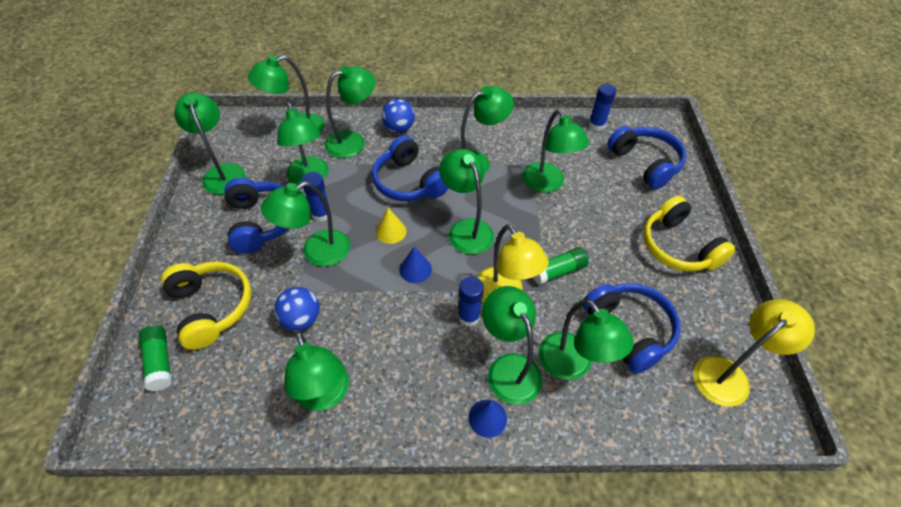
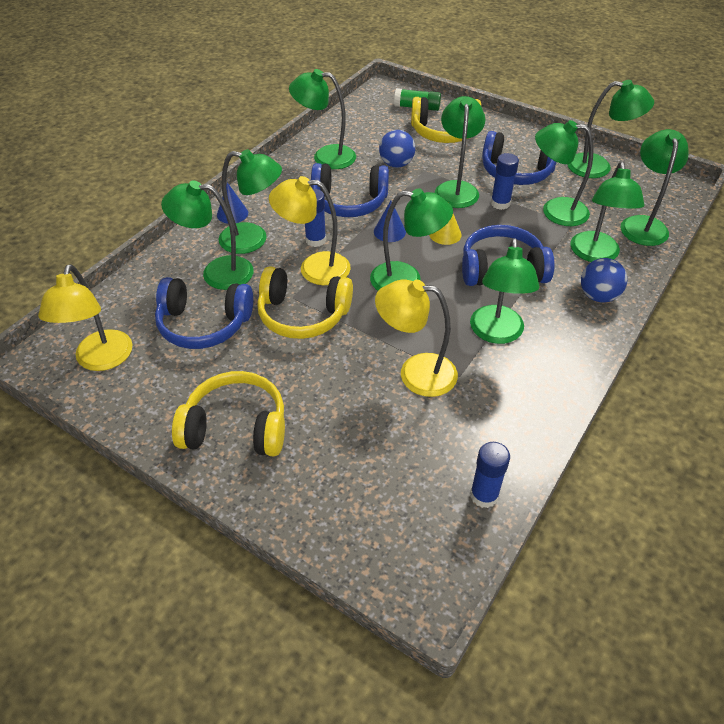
camera: 125 degrees right, 5 degrees down
(547, 184) = (415, 373): green lamp -> yellow lamp
(558, 271) = (303, 315): green glue stick -> yellow headphones
(645, 163) = (372, 497): blue headphones -> blue headphones (349, 202)

